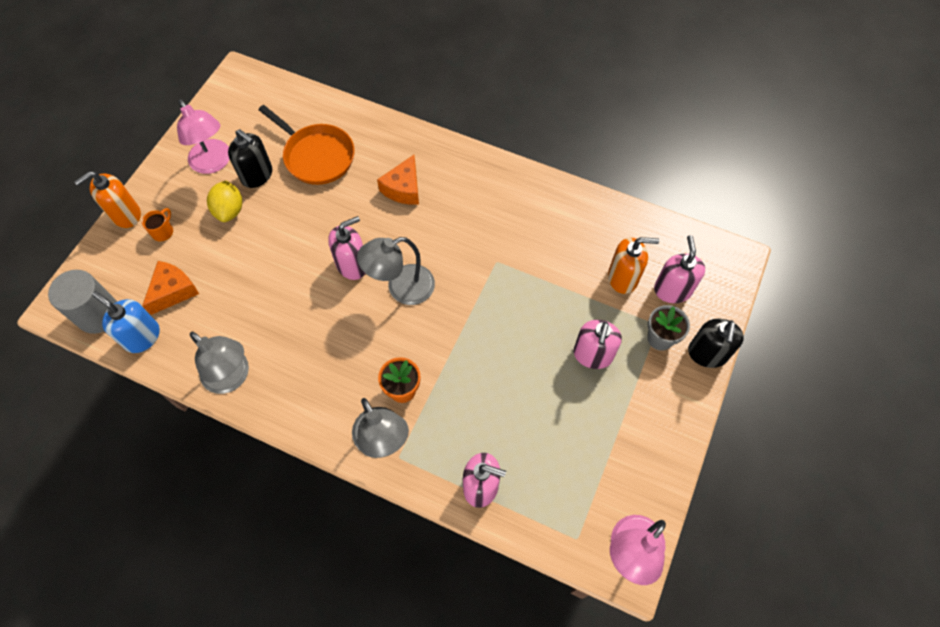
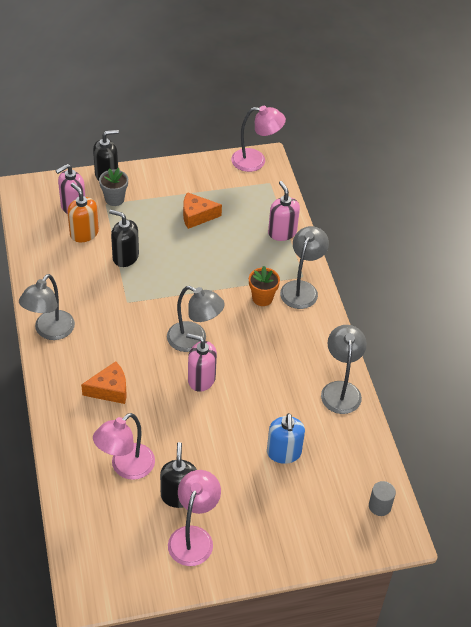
camera: 130 degrees left, 15 degrees down
(98, 314) = (379, 506): grey cylinder -> grey cylinder, size x0.58
(126, 214) = (293, 561): orange soap dispenser -> none
(142, 337) = (367, 464): blue soap dispenser -> blue soap dispenser (284, 453)
(163, 231) = (283, 521): orange mug -> none
(173, 291) = (319, 473): orange cheese -> orange cheese (197, 216)
(229, 210) = (225, 490): yellow lemon -> none
(316, 156) = (126, 467): orange pan -> pink lamp
(508, 180) = (50, 331): none -> grey lamp
(560, 296) = (125, 257): none -> black soap dispenser
(592, 355) = (154, 223): pink soap dispenser -> none

